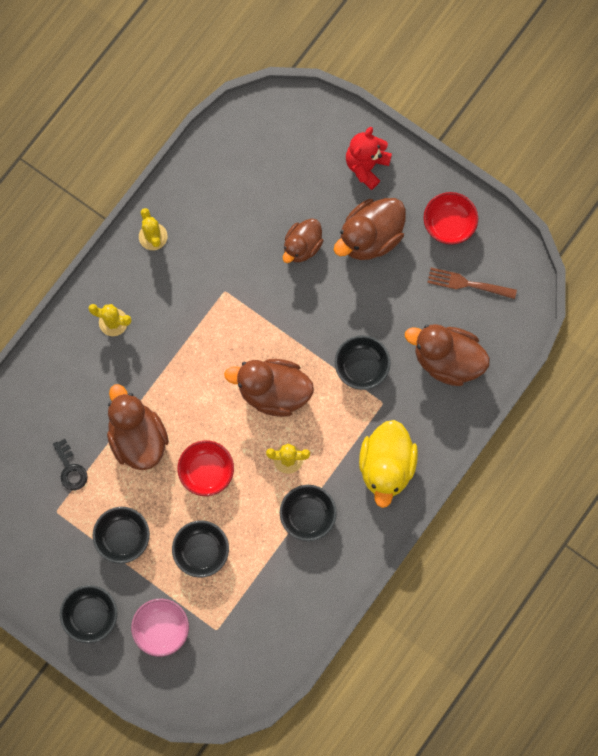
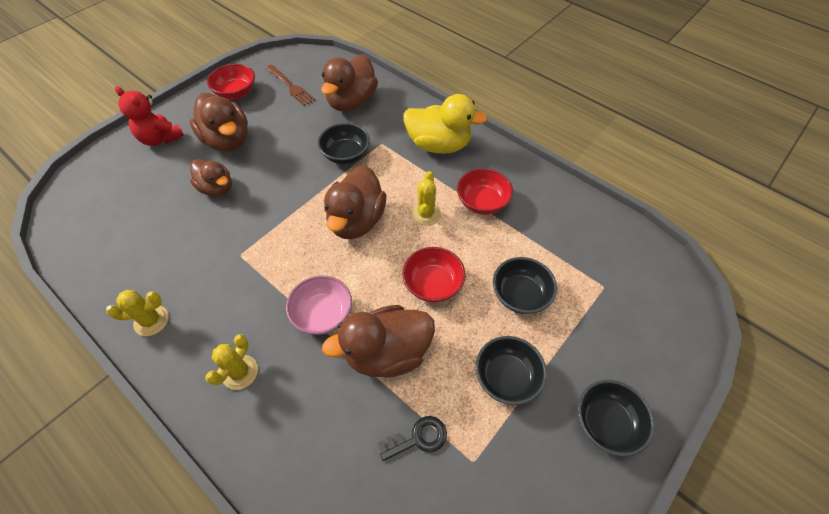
camera: 85 degrees left, 20 degrees down
(161, 629) = (611, 341): pink bowl -> pink bowl (323, 314)
(307, 515) = (482, 202): black bowl -> red bowl
(467, 284) = (291, 86): brown fork -> brown fork turned 60 degrees counterclockwise

